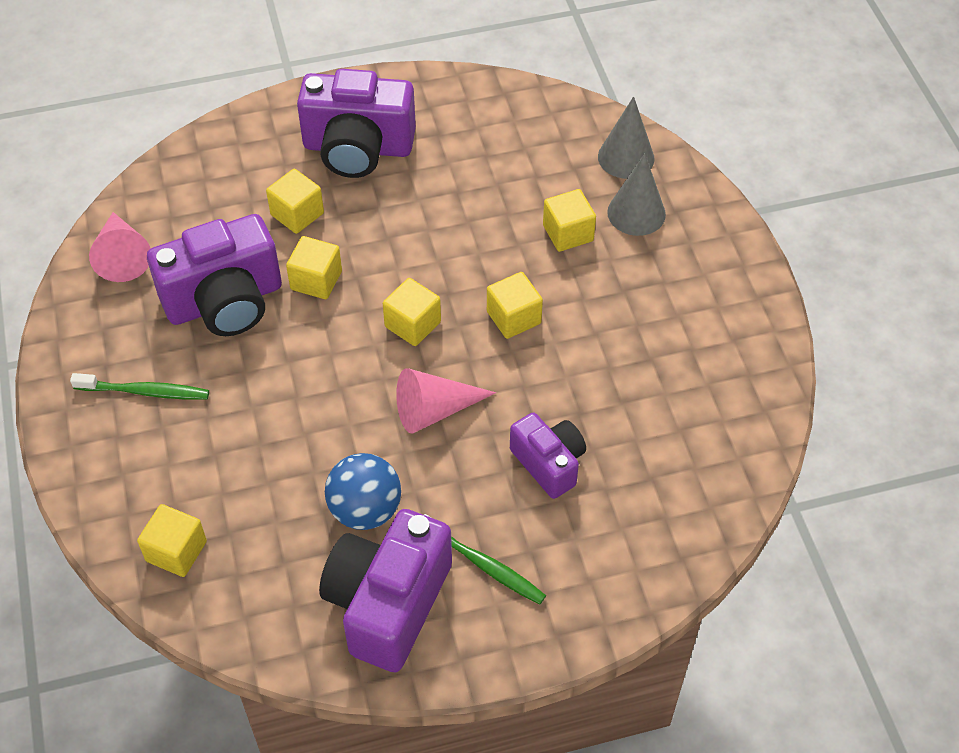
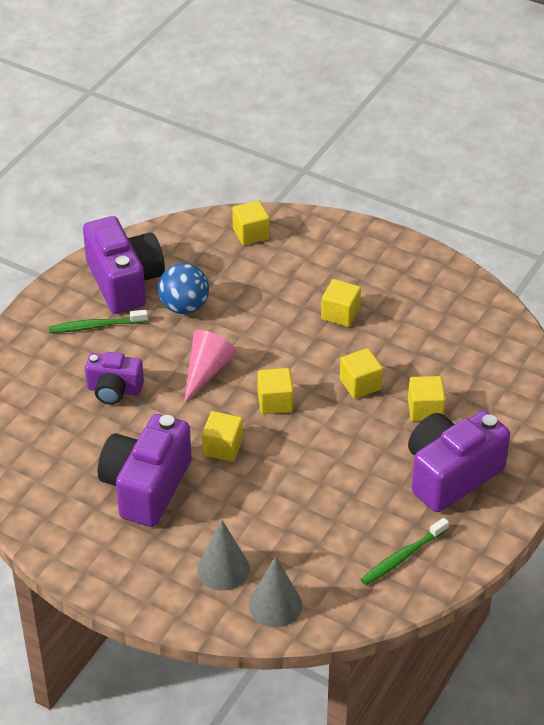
camera: 135 degrees right, 10 degrees down
(122, 256) = (480, 319): pink cone -> none
(145, 392) = (365, 275): green toothbrush -> green toothbrush (402, 557)
(225, 301) = (392, 339): purple camera -> purple camera (146, 487)
(568, 233) = (251, 521): yellow cube -> yellow cube (340, 314)

